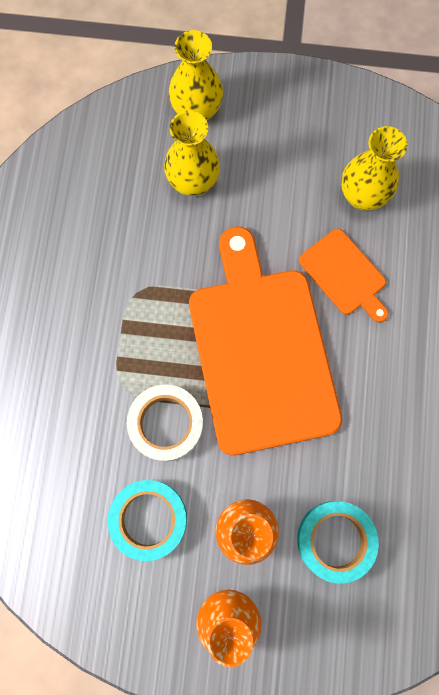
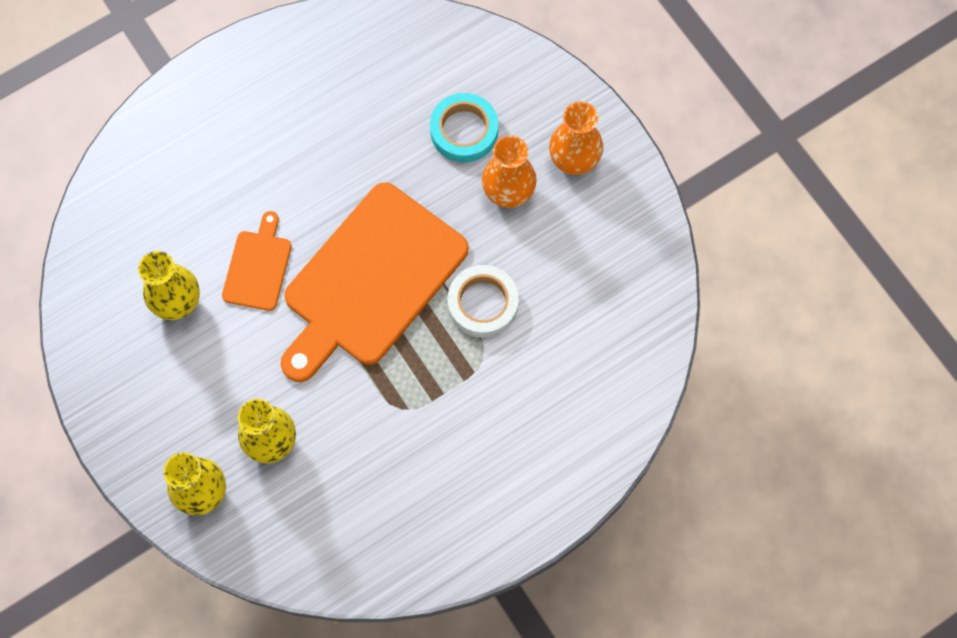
camera: 130 degrees left, 5 degrees down
(148, 519) = (558, 261): turquoise tape -> none

